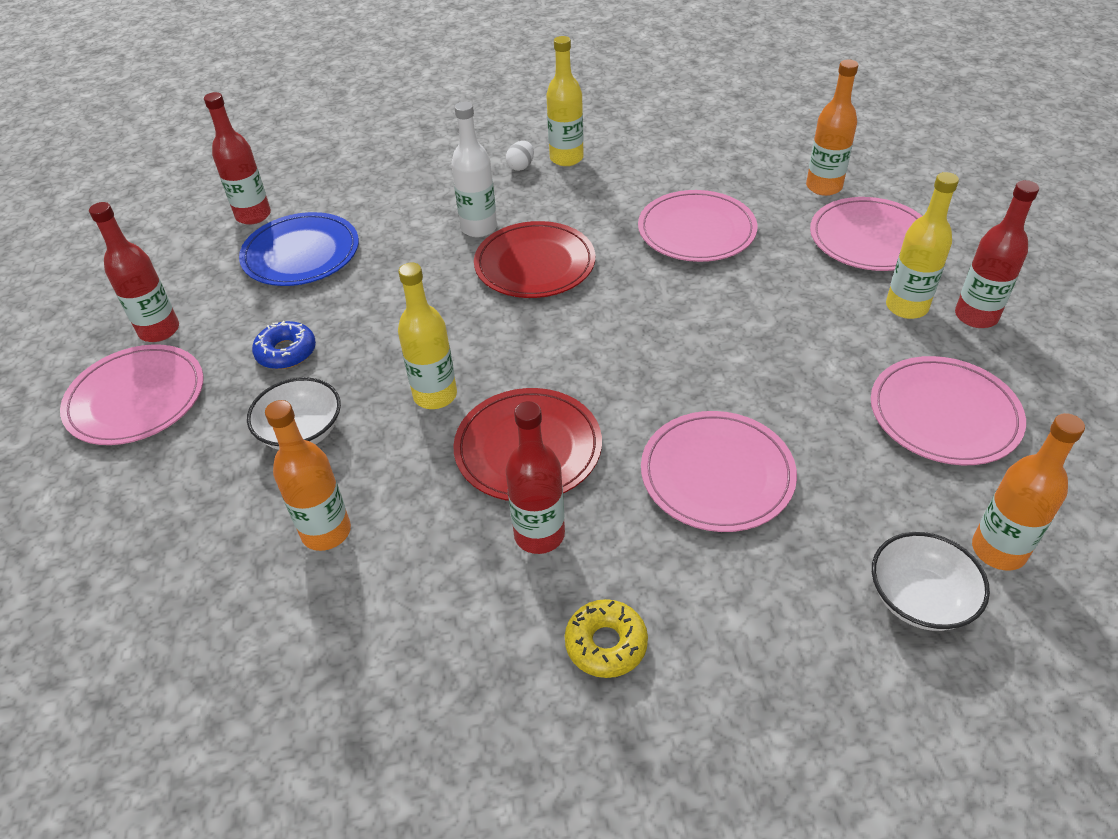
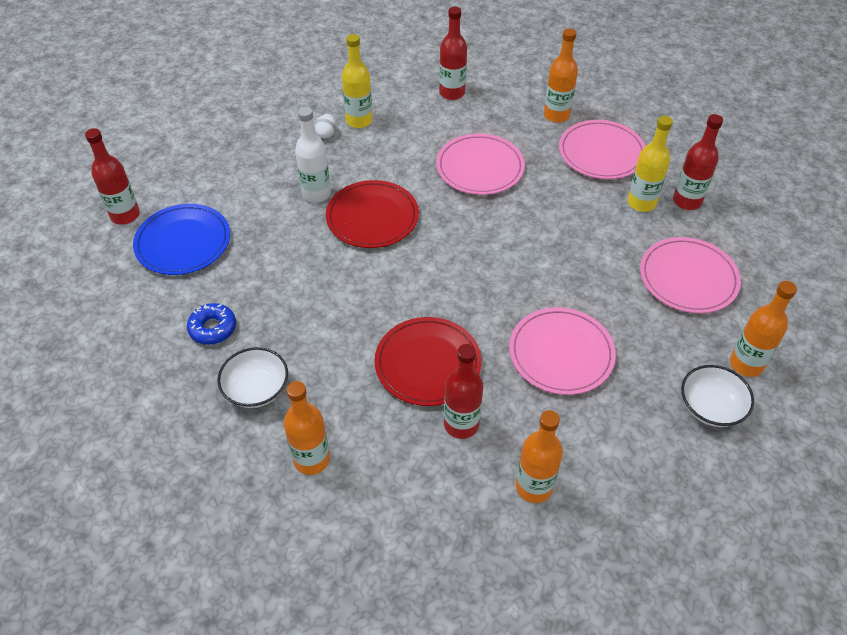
camera: 20 degrees left, 5 degrees up
(136, 398) = (110, 392): pink plate -> none
(159, 330) = (98, 331): red bottle -> red bottle (452, 93)
(435, 395) = (344, 338): yellow bottle -> none
(606, 644) = (534, 487): yellow donut -> orange bottle

